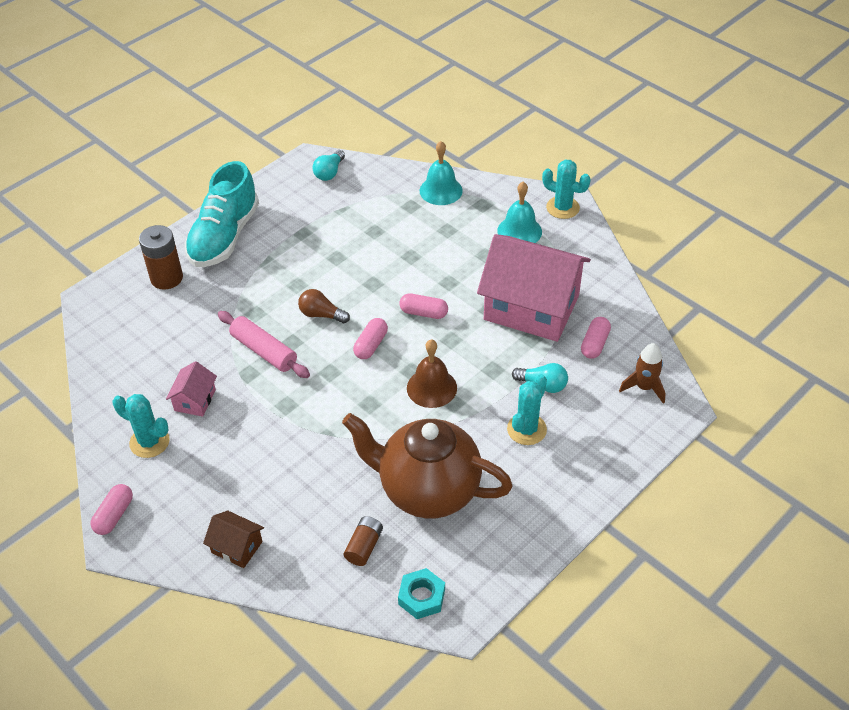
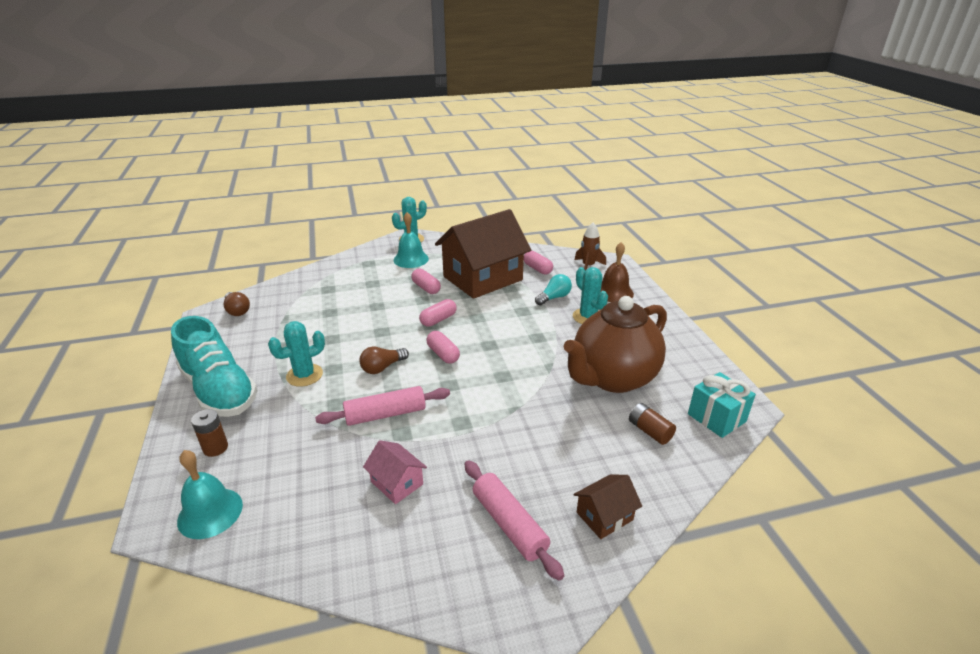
camera: 60 degrees left, 15 degrees down
(114, 515) = (497, 613): pink capsule -> pink capsule (426, 288)
(149, 442) = (418, 540): turquoise cactus -> turquoise cactus (304, 375)
(166, 278) = (215, 448): brown battery -> brown battery, size x0.62
(194, 488) = (509, 524): none -> pink rolling pin
(329, 172) = (237, 310): turquoise light bulb -> brown light bulb
(421, 597) = (716, 418): turquoise nut -> turquoise gift
(431, 388) = (514, 341): brown bell -> brown bell (614, 292)
(441, 190) = (331, 273): turquoise bell -> turquoise bell (210, 512)
(531, 307) = (482, 278): pink house -> brown house

